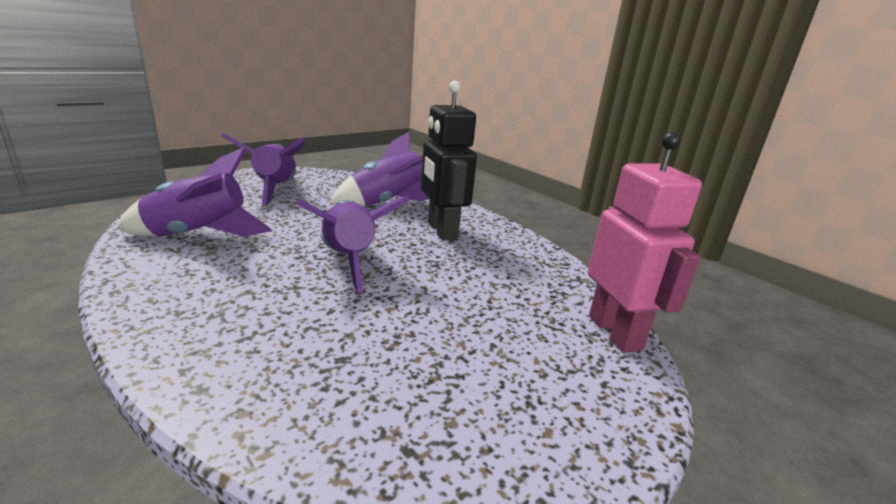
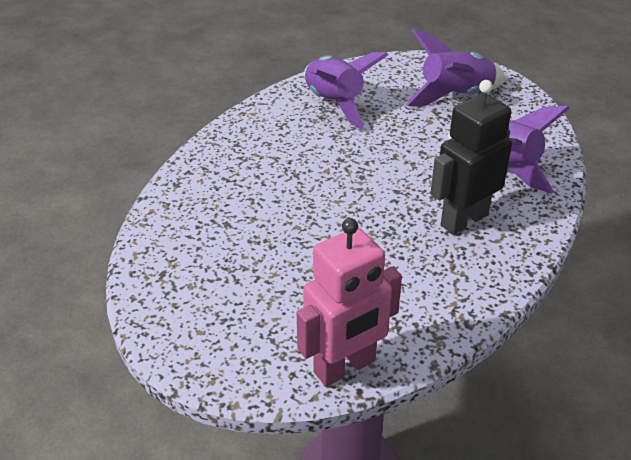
camera: 75 degrees right, 15 degrees up
(349, 260) = (353, 185): purple rocket -> none

